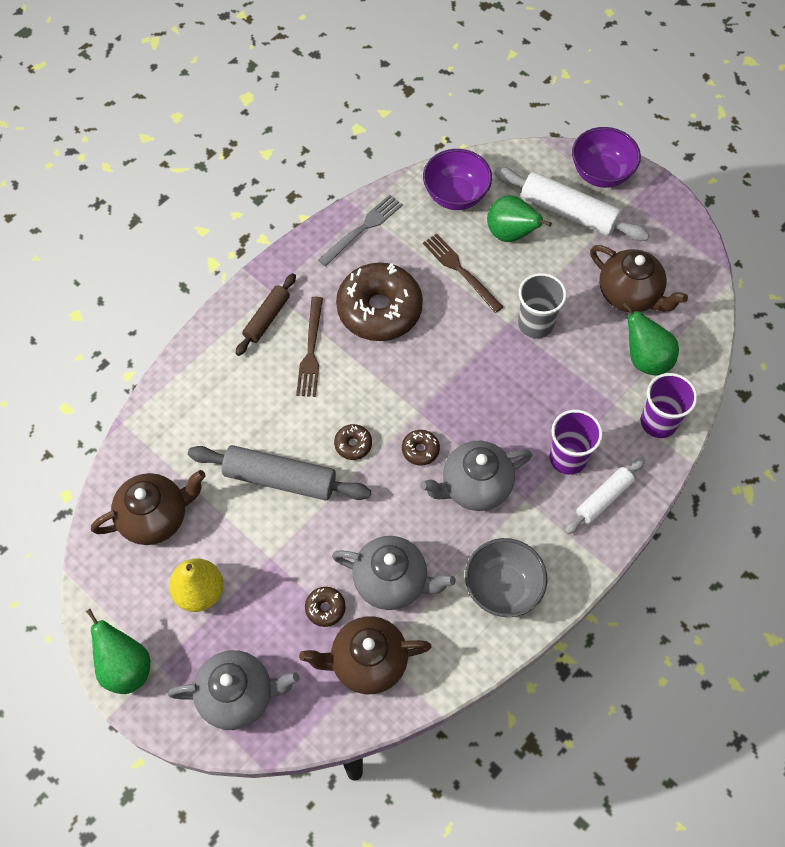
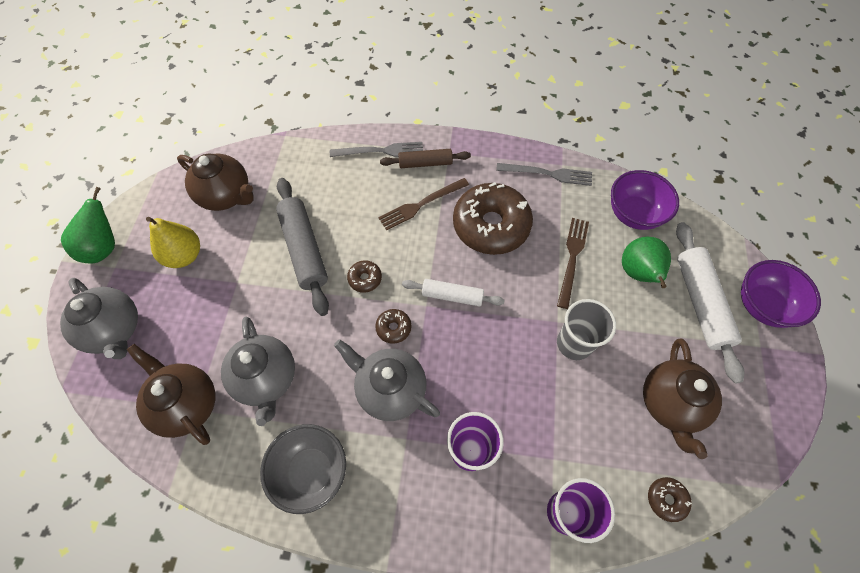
camera: 55 degrees right, 0 degrees up
(219, 348) = (380, 151): none -> grey fork
(325, 608) = (216, 345): brown donut -> brown donut (666, 499)
(604, 498) = (453, 508): white rolling pin -> white rolling pin (452, 296)
(645, 359) = (620, 459): green pear -> none

